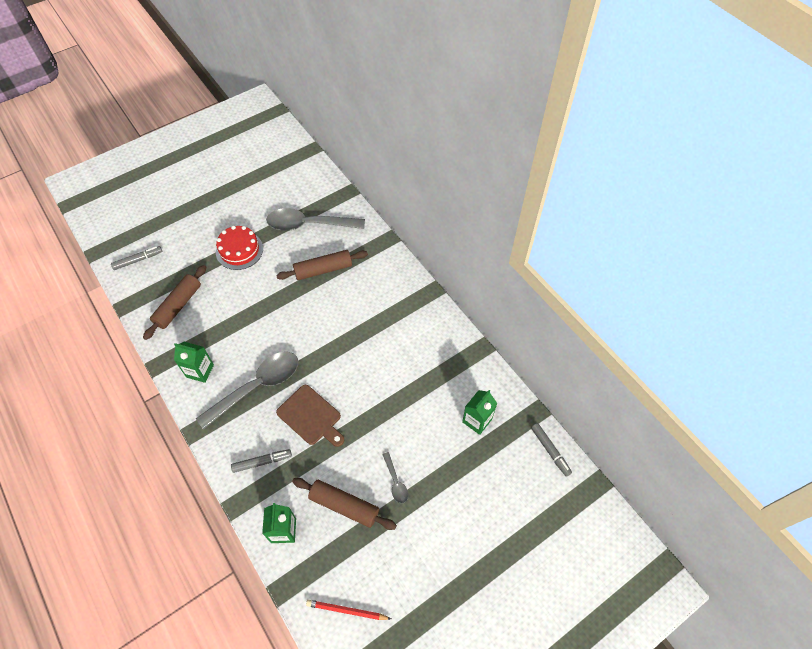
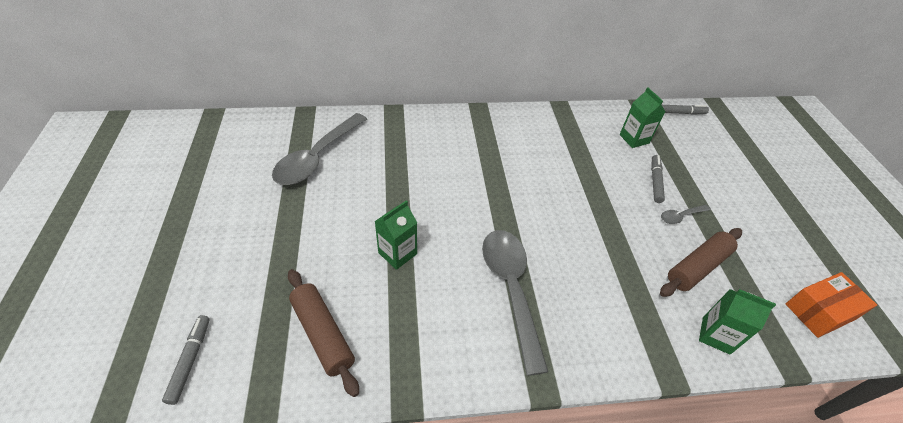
camera: 65 degrees left, 10 degrees down
(200, 371) = (450, 345): green carton -> green carton (397, 253)
(239, 250) = (292, 232): red cake -> none
(262, 462) = (619, 323): grey marker -> grey marker (655, 182)
(311, 416) = (577, 253): brown cutting board -> none
(323, 270) = (390, 170): brown rolling pin -> none
(347, 610) = (819, 312): red pencil -> orange box
(395, 482) = (680, 216): grey spoon -> grey spoon turned 150 degrees clockwise

